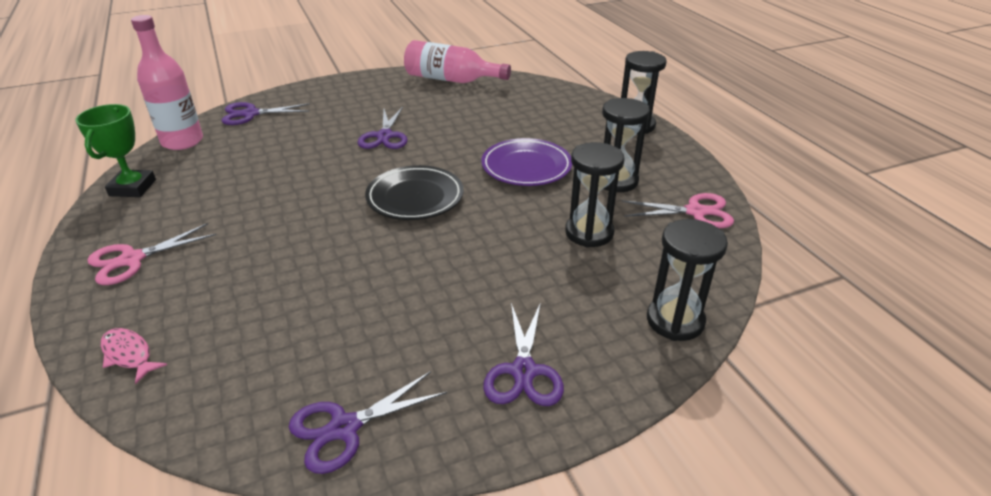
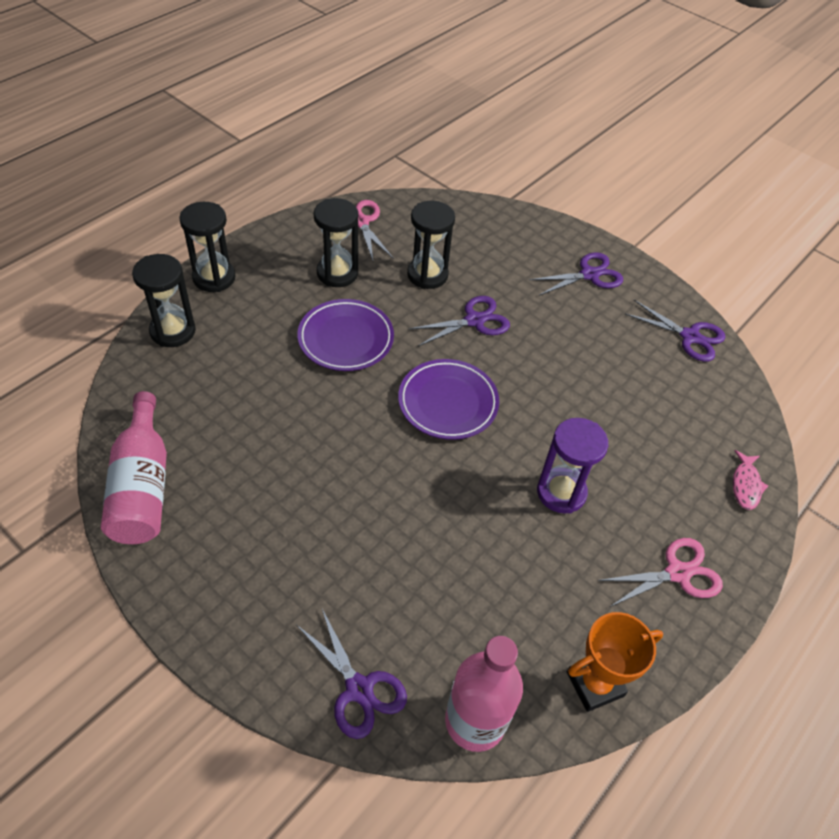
camera: 120 degrees left, 15 degrees up
(132, 259) = (677, 573): pink scissors -> pink scissors turned 45 degrees counterclockwise
(133, 188) = (595, 684): green trophy -> orange trophy
(271, 226) = (561, 492): none -> purple hourglass
(385, 136) = (342, 486): purple scissors -> purple scissors (474, 320)
(415, 198) = (448, 403): black plate -> purple plate
(675, 321) = (496, 219): black hourglass -> black hourglass (173, 331)

